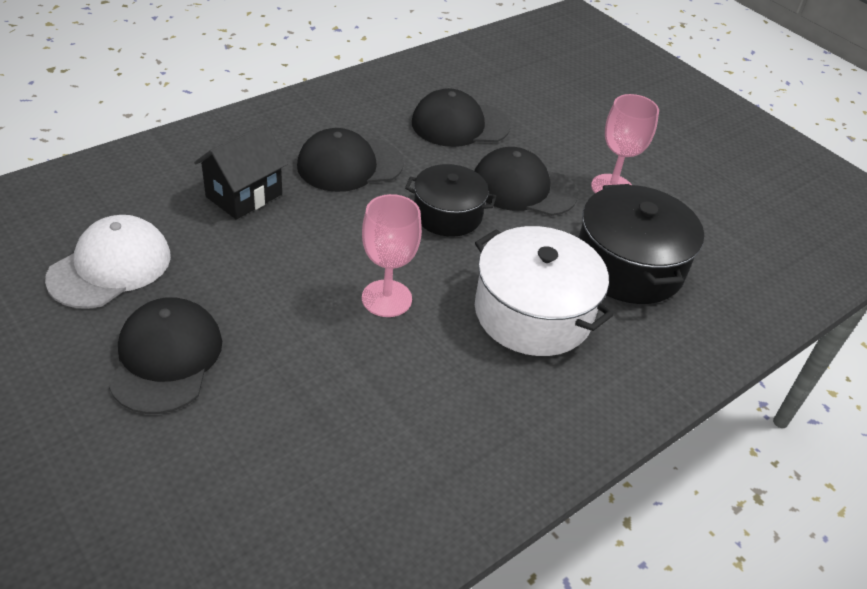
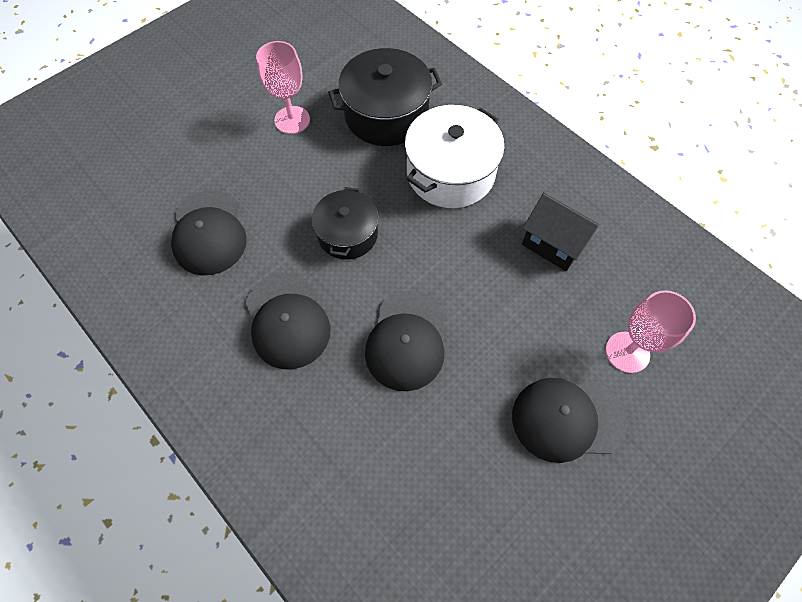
camera: 90 degrees left, 20 degrees up
(110, 267) = (476, 504): white cap -> none
(244, 195) = (350, 408): black house -> black house (554, 243)
(386, 298) = (459, 269): pink goblet -> pink goblet (627, 352)
(523, 188) = (302, 180): black cap -> black cap (407, 340)

